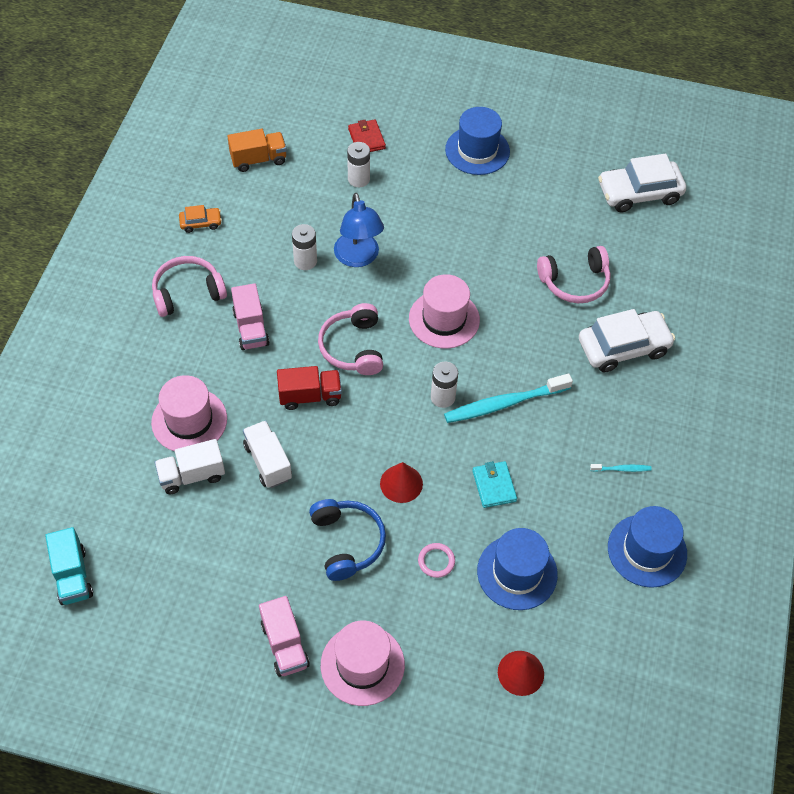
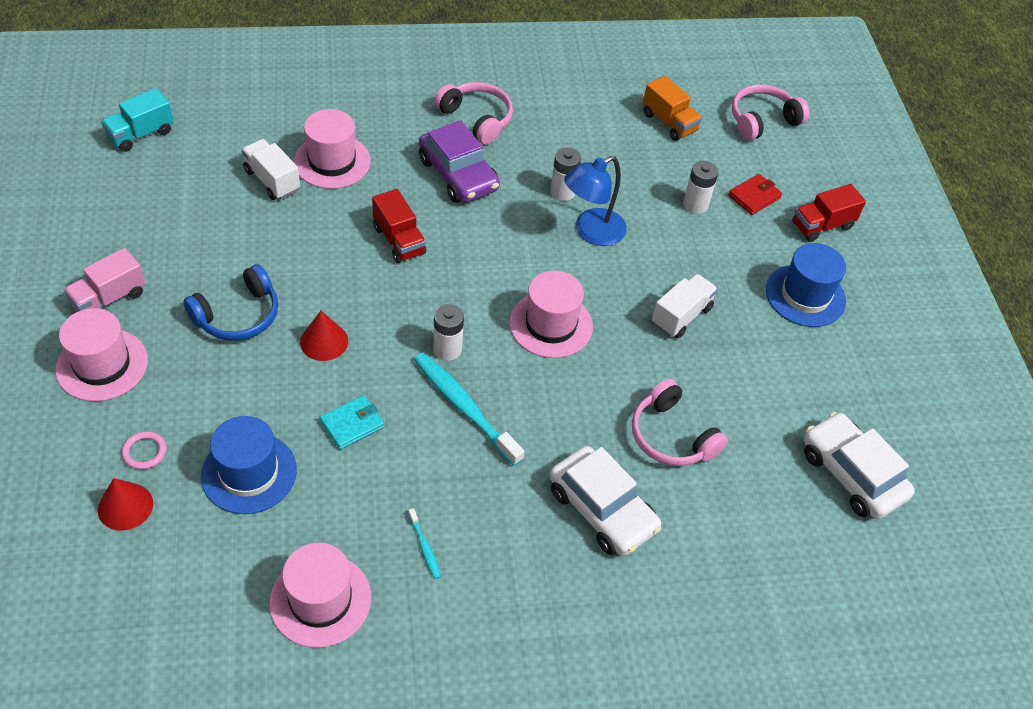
camera: 65 degrees right, 5 degrees down
(201, 223) = (564, 104): orange car -> none
(251, 328) = (458, 174): pink truck -> purple car
(268, 462) = (308, 230): white truck -> white truck (681, 316)
(353, 347) = (475, 258): pink headphones -> pink headphones (762, 120)
(414, 111) = (822, 225): none -> red truck
(436, 561) = (240, 395): pink ring -> pink ring (144, 452)
(647, 550) = (320, 600): blue hat -> pink hat

